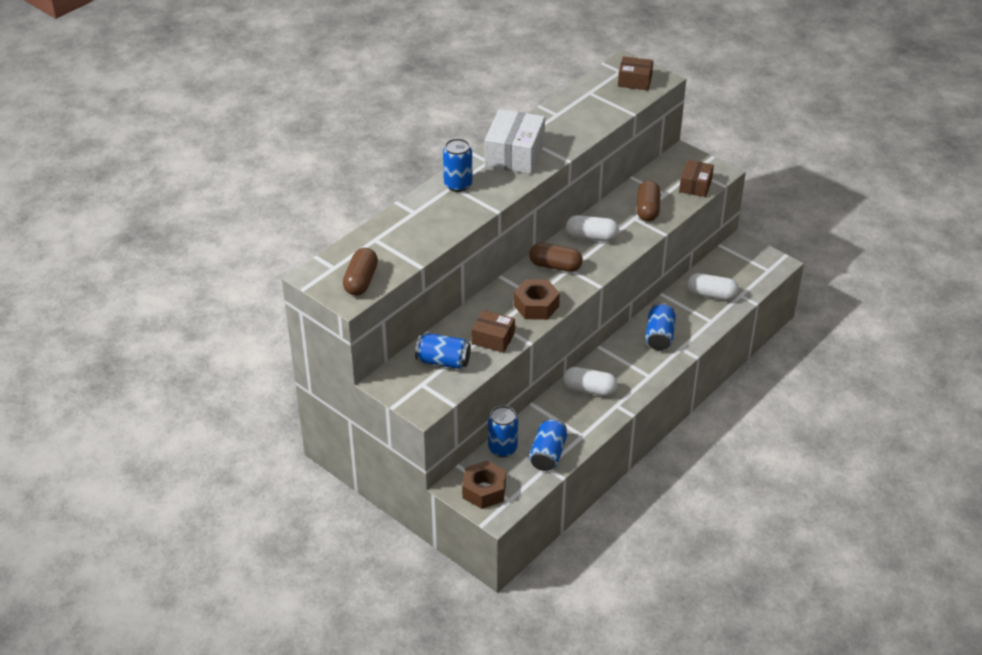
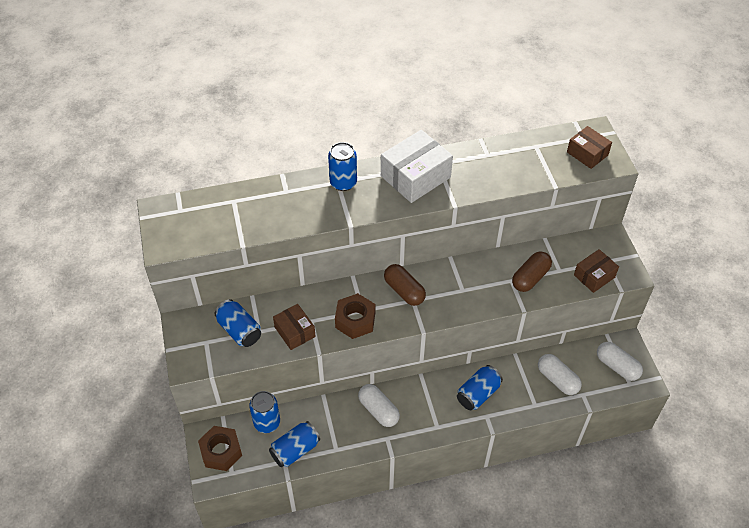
camera: 35 degrees right, 10 degrees up
(361, 281) = (187, 234): brown capsule -> none
(591, 237) = (458, 279): white capsule -> white capsule (617, 366)

